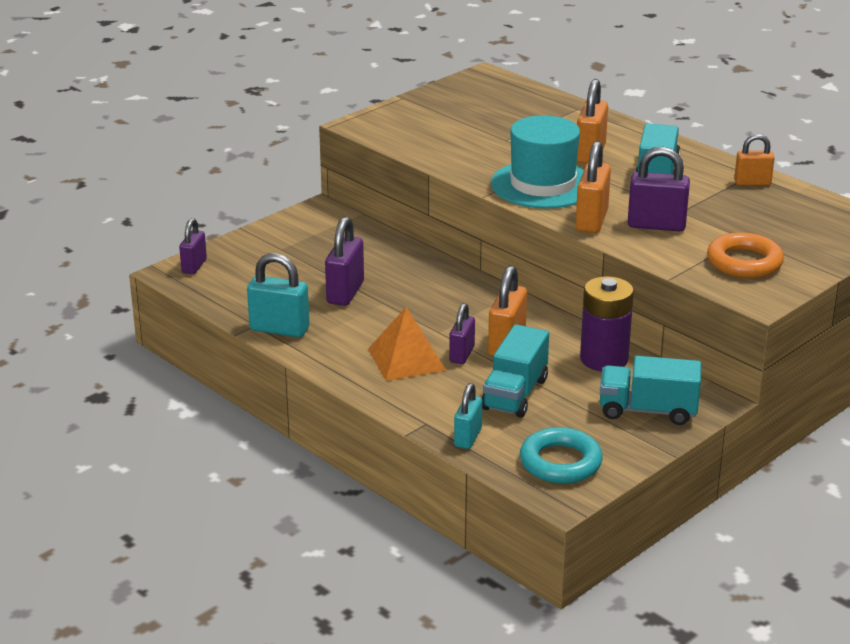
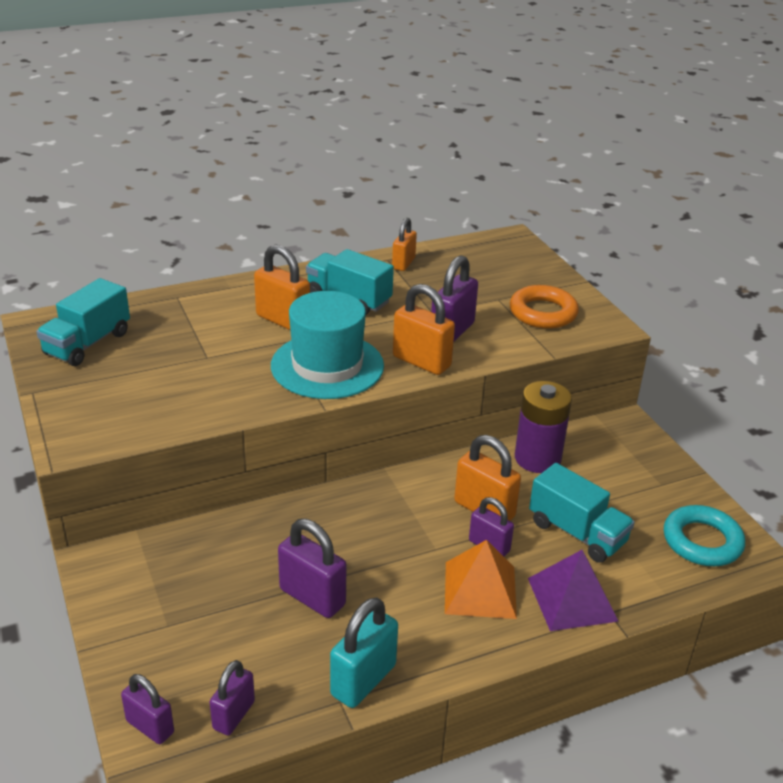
camera: 70 degrees left, 5 degrees up
(220, 290) = (234, 715): none -> purple padlock
(427, 403) = (572, 599): none -> purple pyramid
(468, 437) = (645, 589): turquoise padlock -> none
(647, 411) = (632, 462): turquoise truck -> turquoise truck (87, 343)

